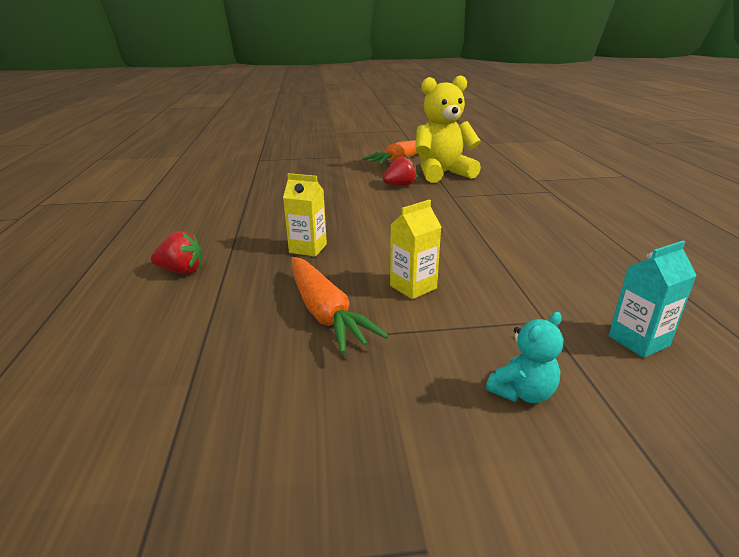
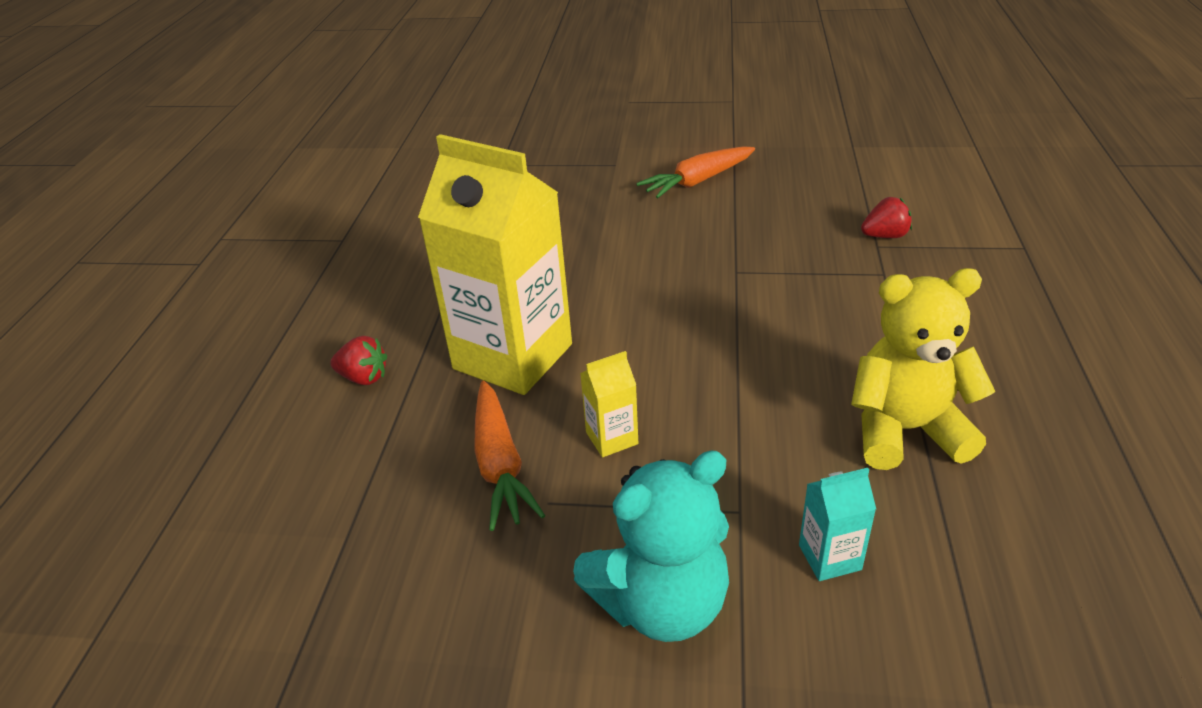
camera: 15 degrees right, 10 degrees up
(308, 248) = (513, 356): yellow carton -> yellow carton, size x2.46
(400, 185) = (673, 241): red strawberry -> red strawberry (885, 236)
(442, 174) = (746, 219): yellow teddy bear -> yellow teddy bear (905, 430)
(522, 392) = (661, 603): turquoise teddy bear -> turquoise teddy bear, size x2.19

